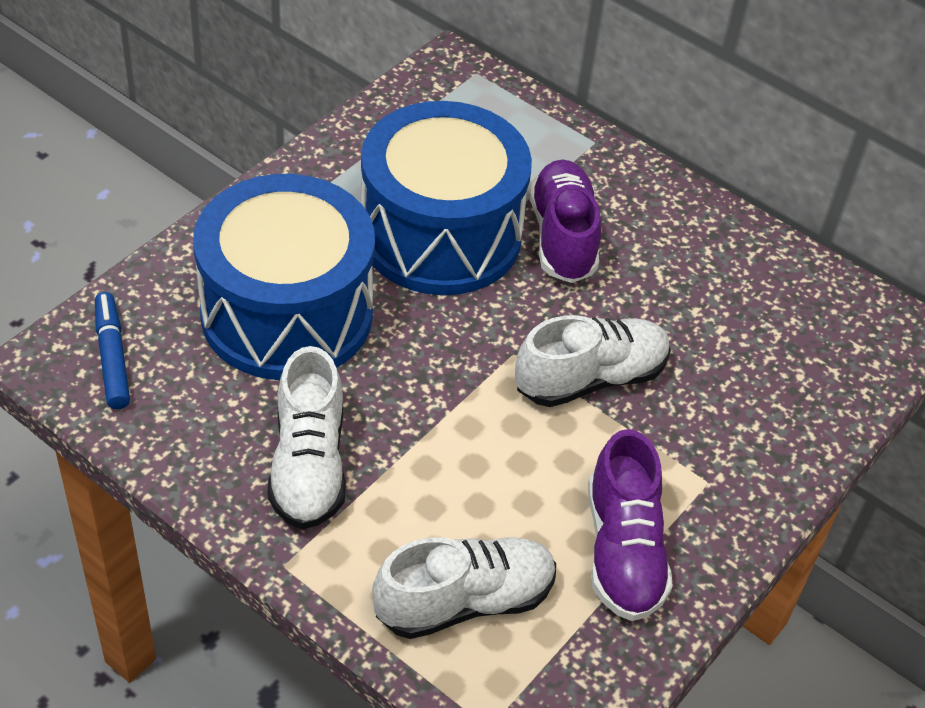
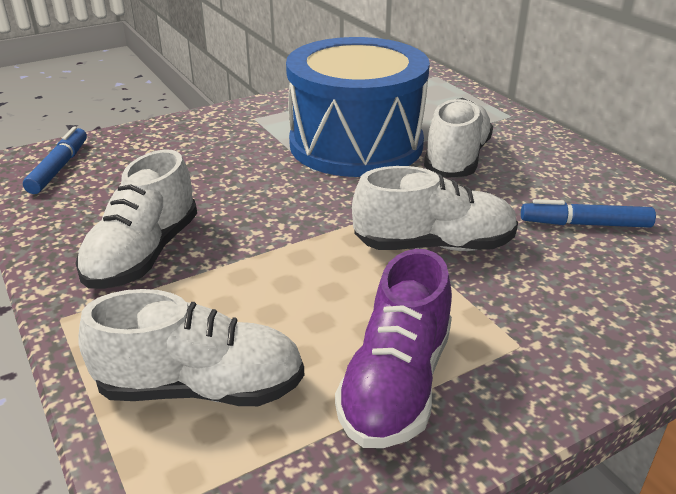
camera: 25 degrees right, 15 degrees down
(287, 313) = (205, 166): blue drum -> none
(563, 237) = (456, 159): purple shoe -> white shoe
(722, 312) = (585, 224): none -> blue marker

